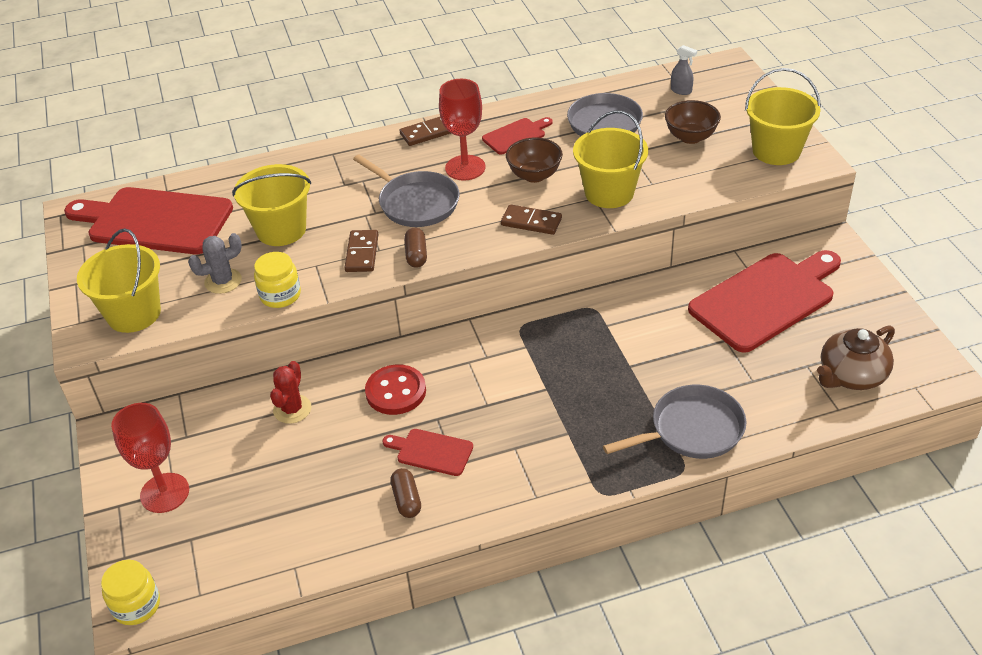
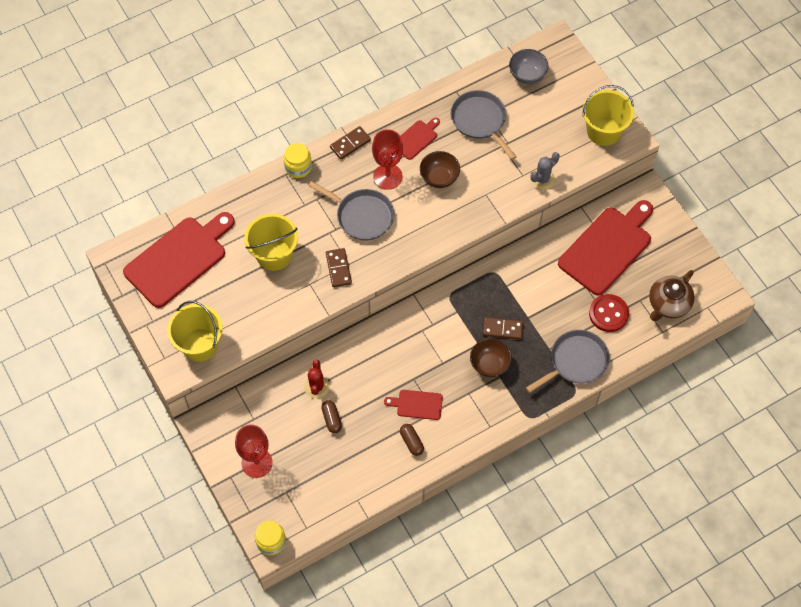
camera: 15 degrees left, 20 degrees up
(155, 221) = (178, 259): red cutting board -> red cutting board turned 135 degrees clockwise
(223, 281) = (250, 307): grey cactus -> grey cactus (542, 179)
(280, 295) = (294, 314): yellow jar -> yellow jar (298, 167)
(396, 392) = (381, 362): red button -> red button (608, 314)
(416, 255) = (376, 265): brown capsule -> brown capsule (332, 419)
(531, 222) = (447, 223): brown domino -> brown domino (503, 329)
(609, 193) = (495, 188): yellow bucket -> none
(681, 91) = (527, 75): grey spray bottle -> grey bowl
(690, 137) = (542, 124): brown bowl -> brown bowl (489, 364)

